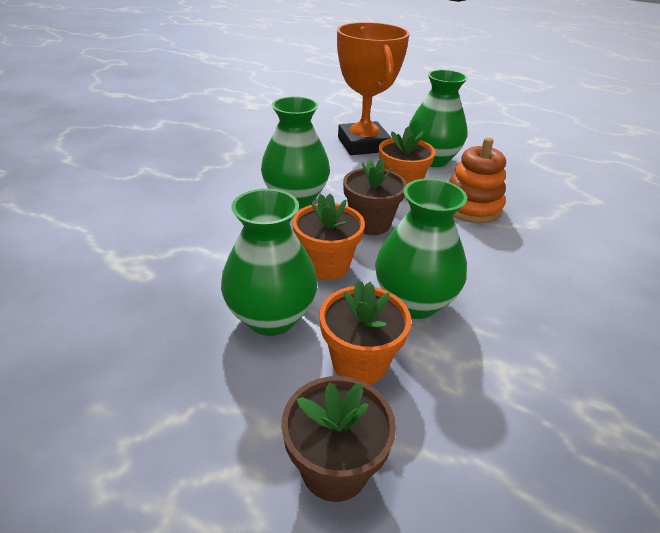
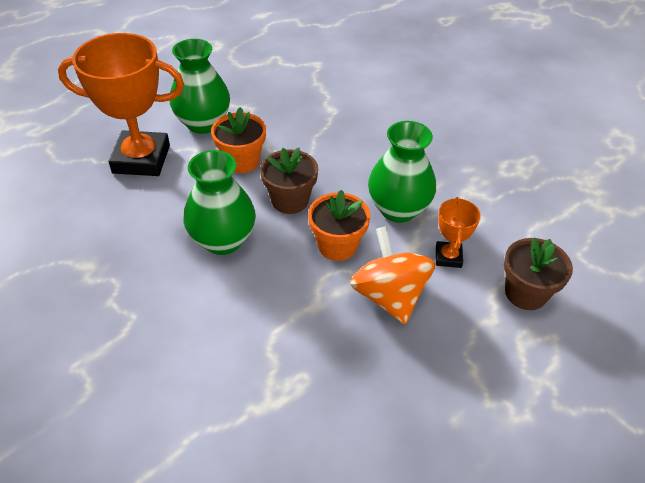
camera: 70 degrees left, 10 degrees up
(271, 317) = (389, 296): green vase -> orange spinning top
(360, 362) = (448, 257): orange flower pot -> orange trophy
(471, 207) = (294, 132): orange stacking toy -> none

